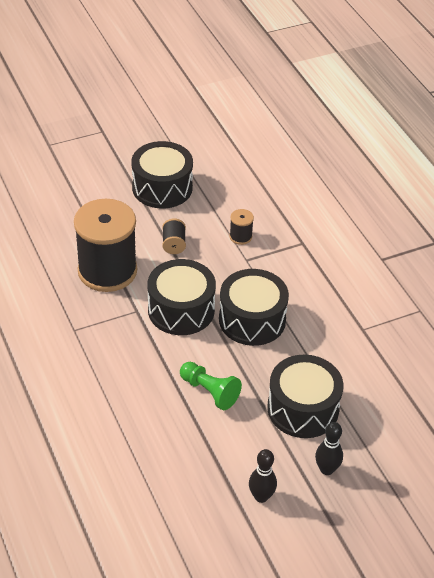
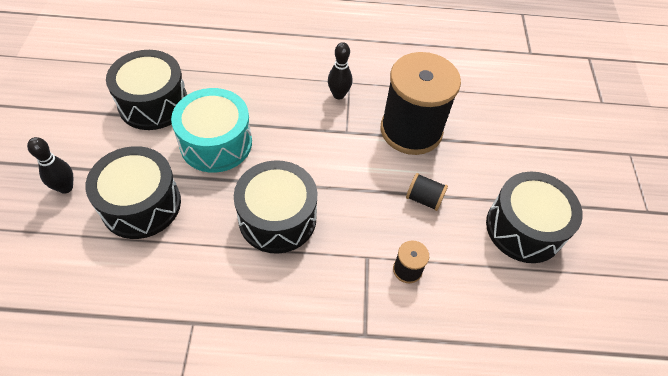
camera: 115 degrees right, 10 degrees up
(181, 310) = (327, 165): black drum -> black drum (153, 103)
(209, 392) = (216, 143): green pawn -> turquoise drum
(261, 496) = (86, 128): black bowling pin -> black bowling pin (338, 95)

